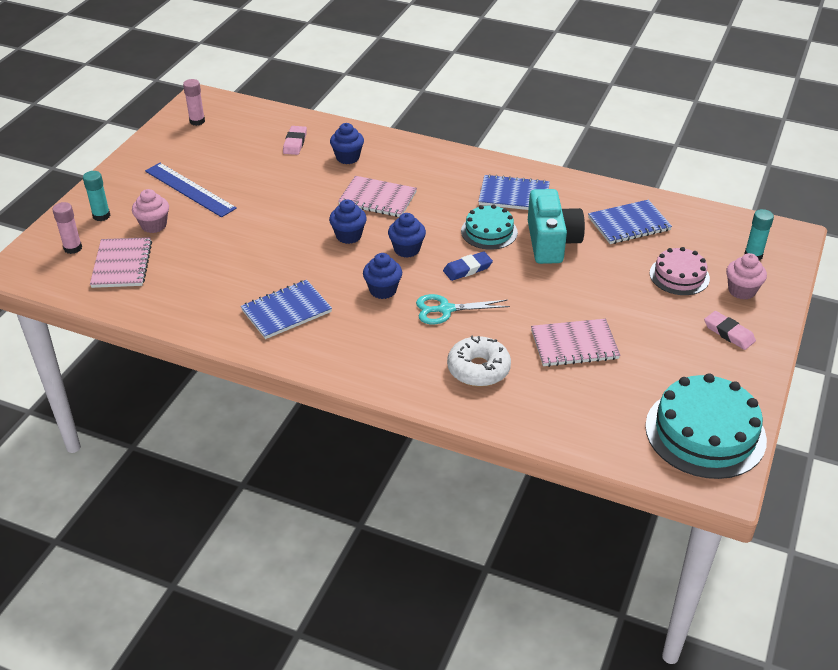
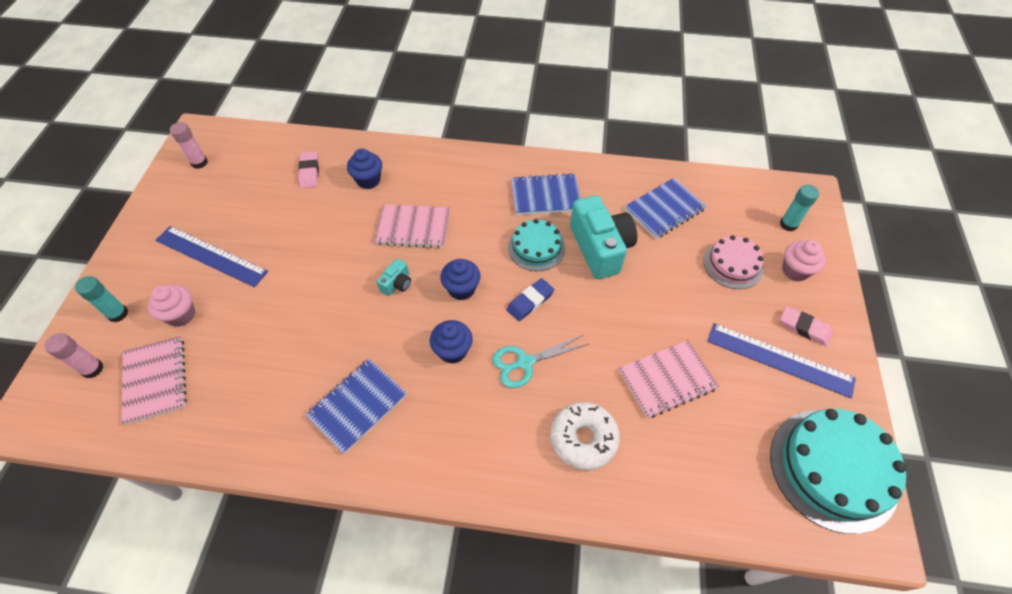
camera: 15 degrees left, 15 degrees up
(348, 236) = (397, 284): blue cupcake -> turquoise camera
(692, 351) = (779, 359): none -> blue ruler

